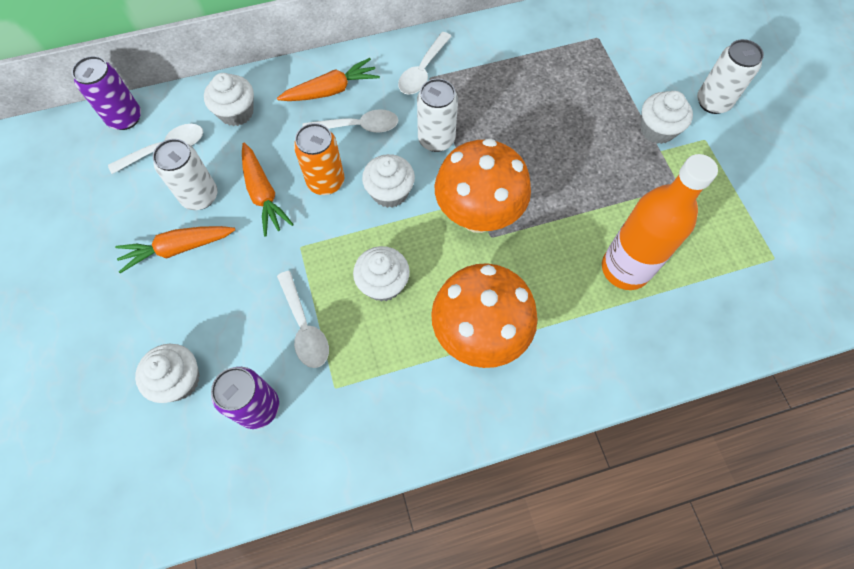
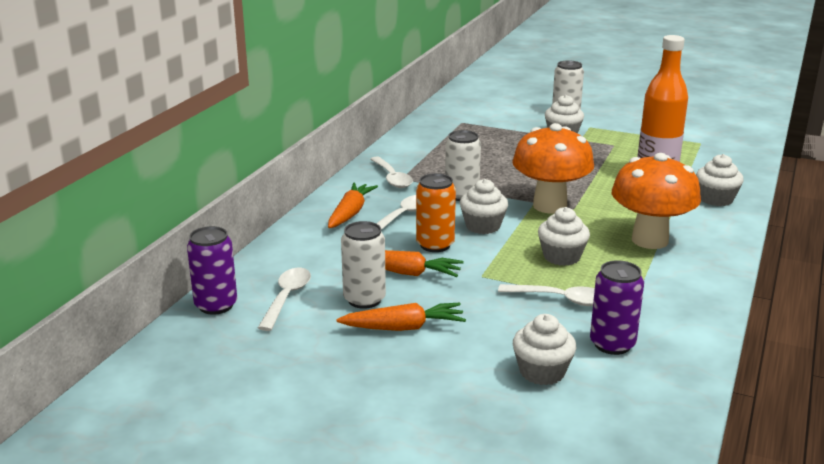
camera: 50 degrees left, 40 degrees down
(178, 249) = (404, 327): orange carrot -> orange carrot turned 120 degrees counterclockwise
(236, 112) = (303, 255): white cupcake -> white cupcake (716, 199)

